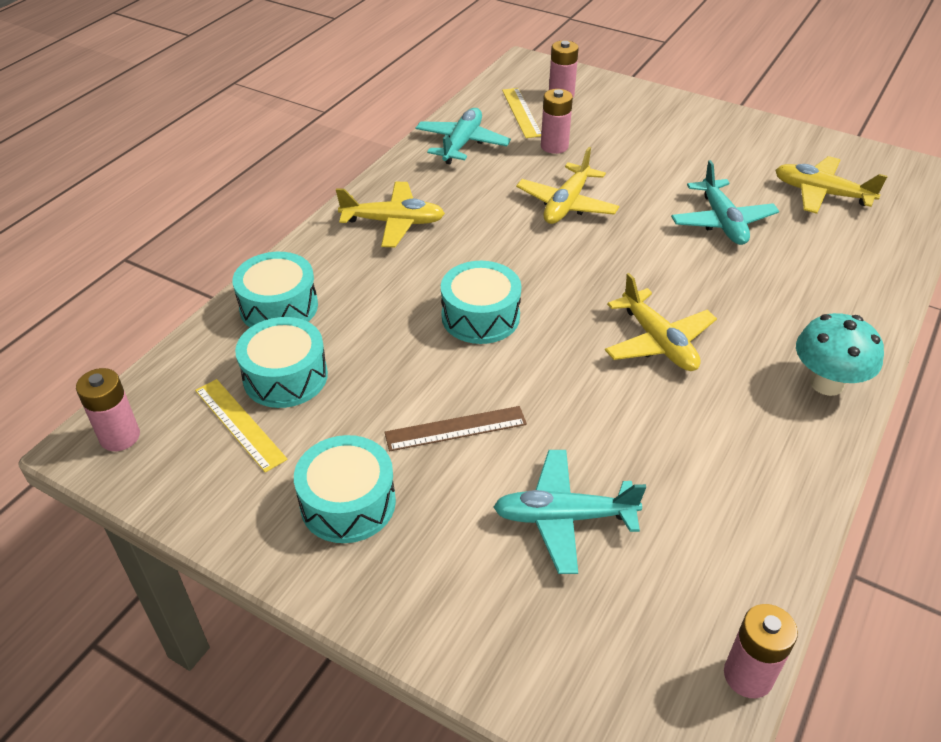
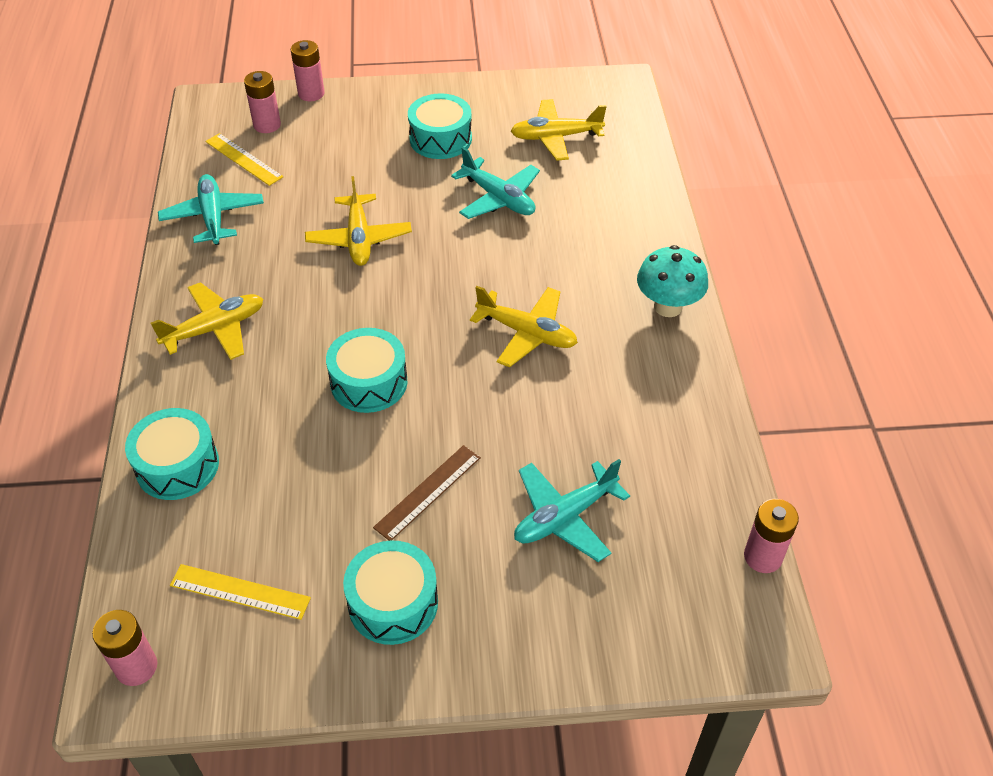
camera: 35 degrees left, 5 degrees up
(285, 377) = (243, 527): turquoise drum -> turquoise drum (440, 139)
(554, 146) = (302, 183): pink battery -> pink battery (311, 94)

